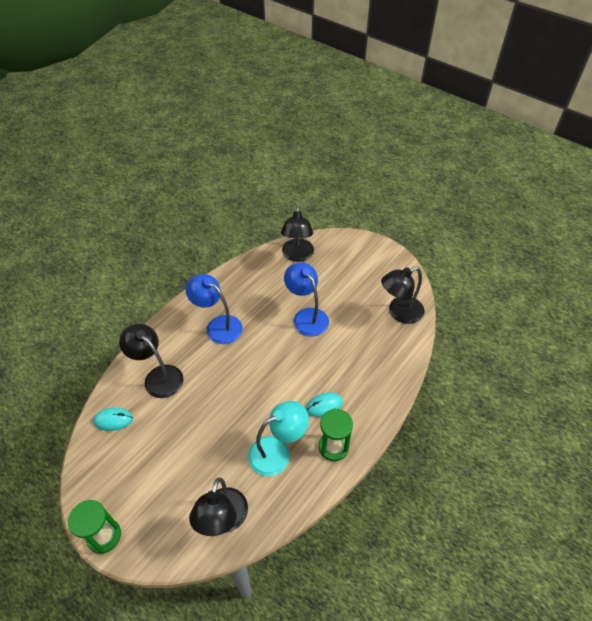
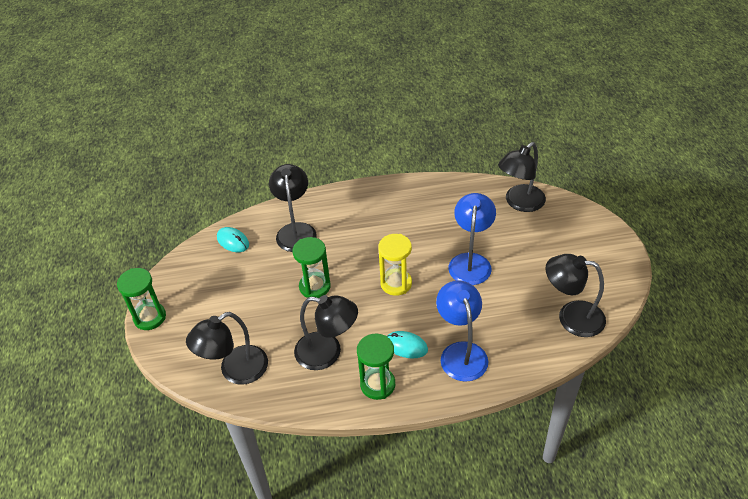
camera: 45 degrees right, 5 degrees down
(218, 325) = (383, 221): blue lamp -> blue lamp (461, 352)
(218, 409) = (315, 287): none -> green hourglass
(273, 366) = (396, 283): none -> yellow hourglass
(277, 452) = (327, 353): turquoise lamp -> black lamp

